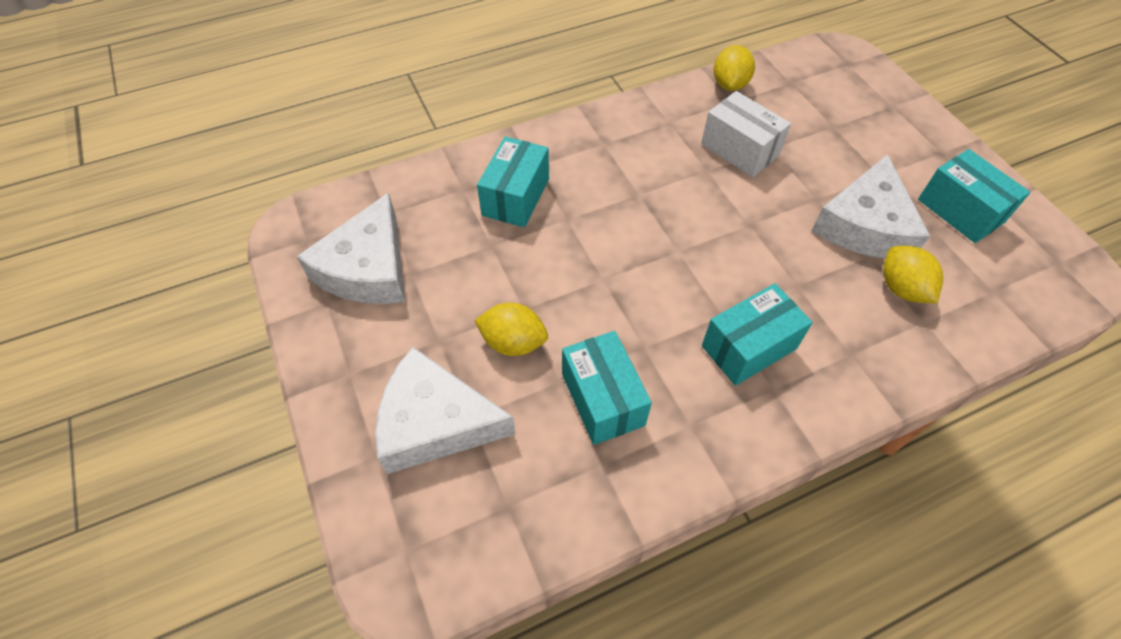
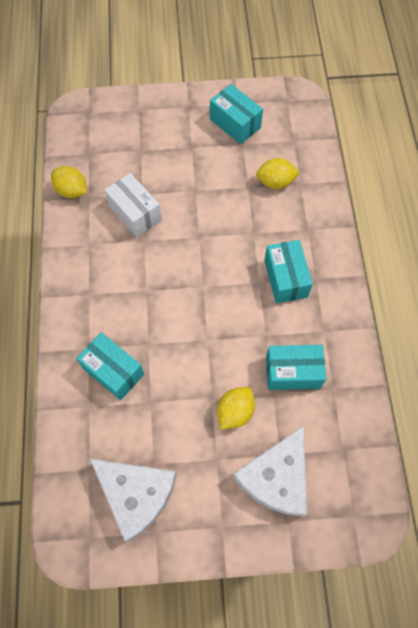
camera: 70 degrees left, 10 degrees up
(739, 149) = (135, 213): white box -> white box turned 75 degrees clockwise
(865, 225) = (225, 176): white cheese -> none
(960, 211) = (235, 123): turquoise box -> turquoise box turned 60 degrees clockwise

